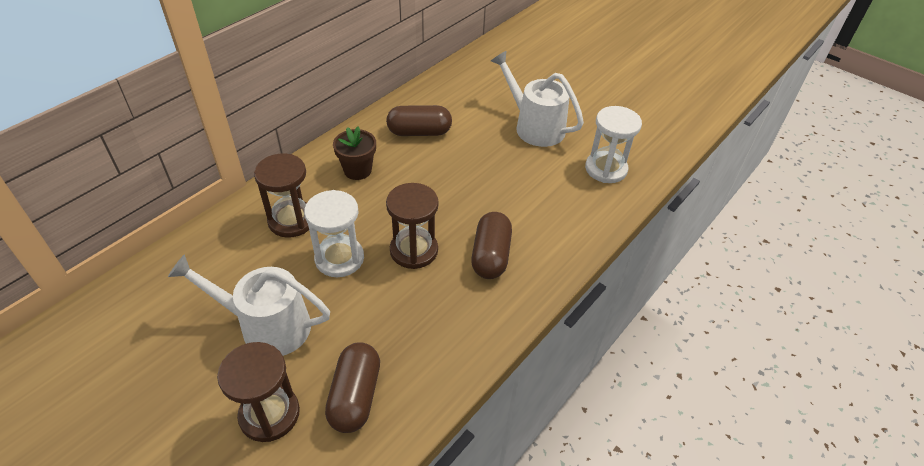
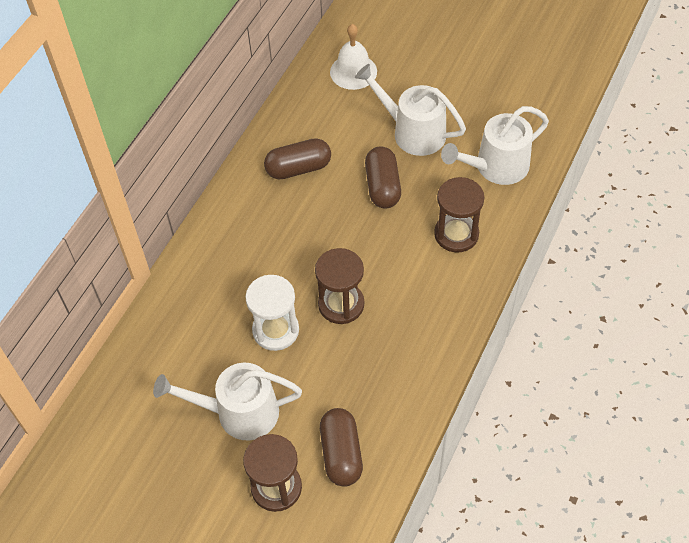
camera: 10 degrees left, 10 degrees up
(291, 220) = (213, 302): brown hourglass -> brown hourglass (456, 234)
(357, 170) = (254, 230): brown flower pot -> none
(491, 256) = (413, 291): brown capsule -> brown capsule (383, 186)
(496, 74) = (353, 71): none -> white bell
(606, 169) = (496, 167): white hourglass -> white watering can

